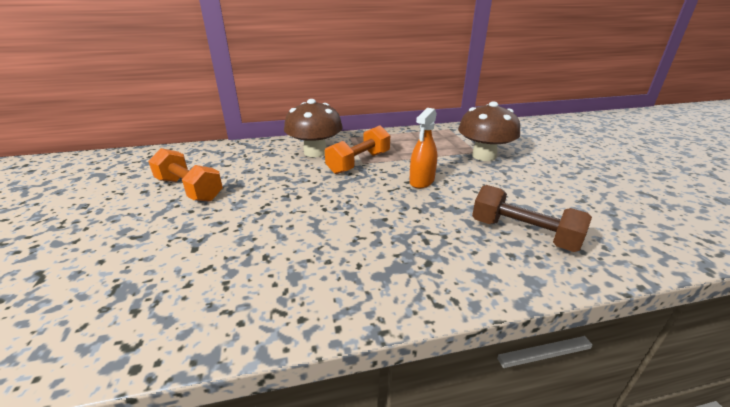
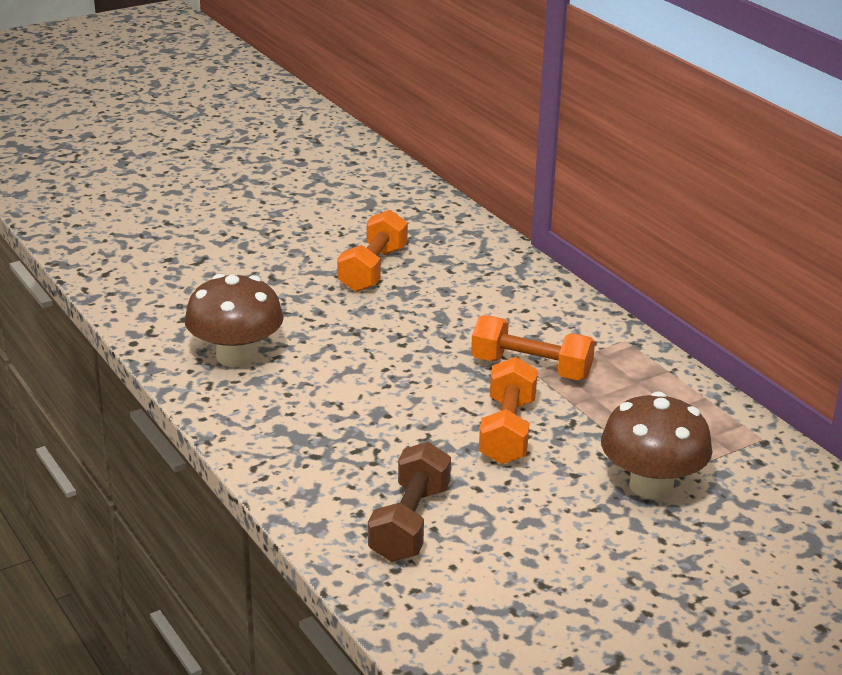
camera: 70 degrees right, 0 degrees up
(315, 152) = (540, 324): brown mushroom -> brown mushroom (236, 356)
(421, 181) = (507, 431): orange spray bottle -> orange dumbbell

